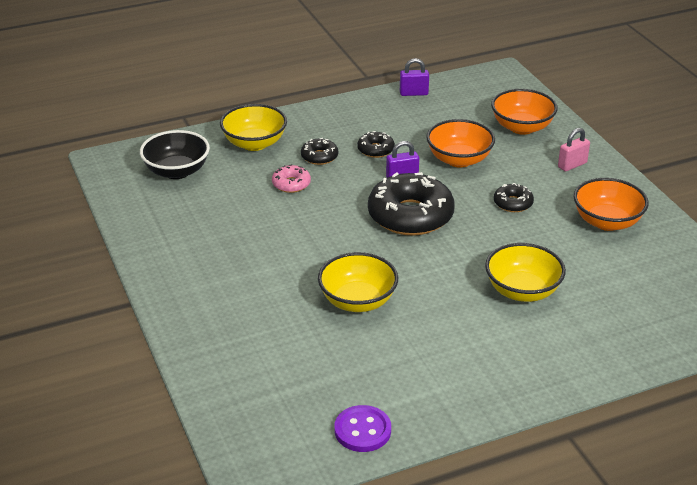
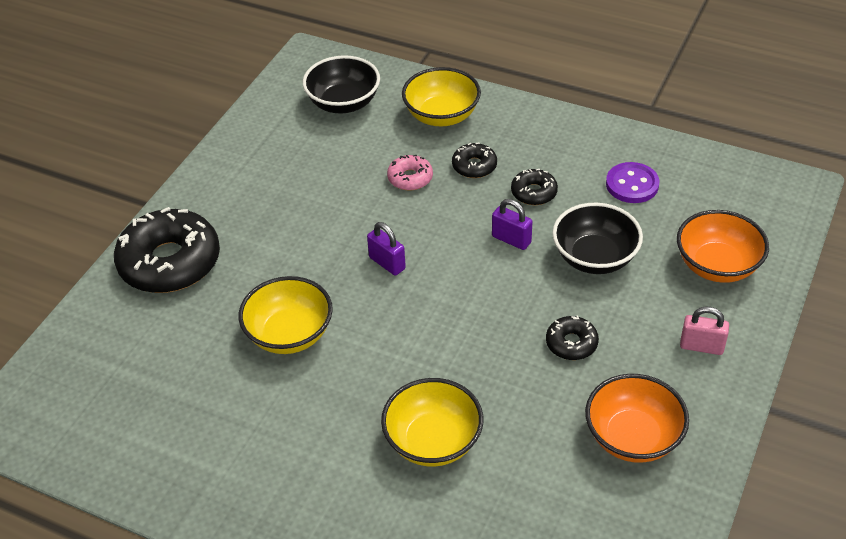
camera: 50 degrees right, 10 degrees up
(362, 430) = (117, 455): purple button -> purple button (632, 184)
(410, 215) = (458, 284): black donut -> black donut (170, 262)
(413, 93) = (665, 153): purple padlock -> purple padlock (387, 263)
(459, 160) = (595, 258): orange bowl -> black bowl

